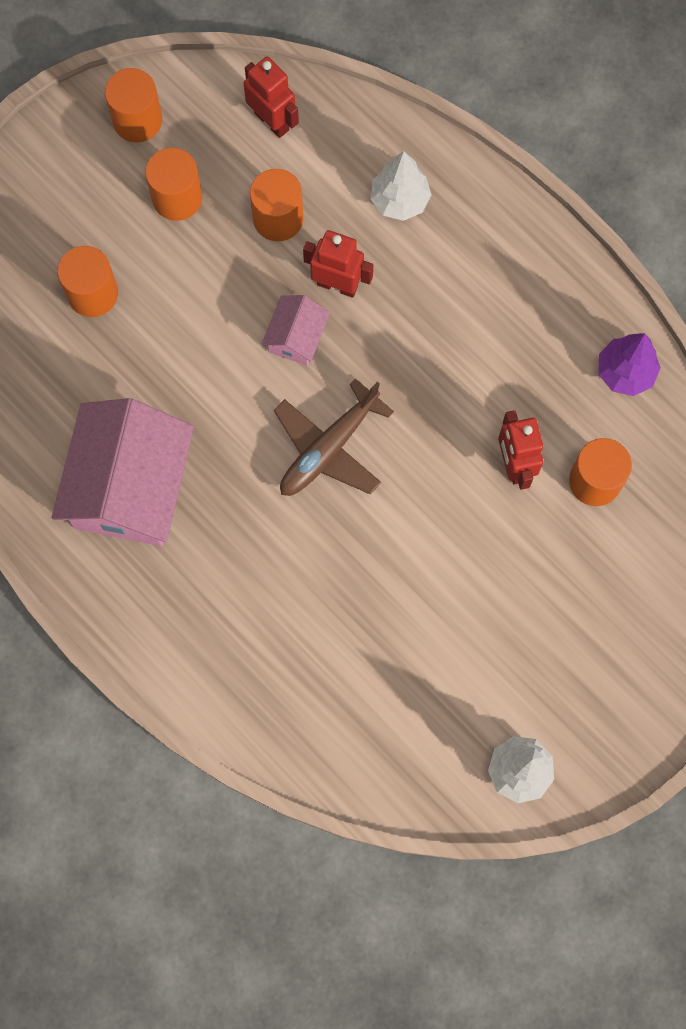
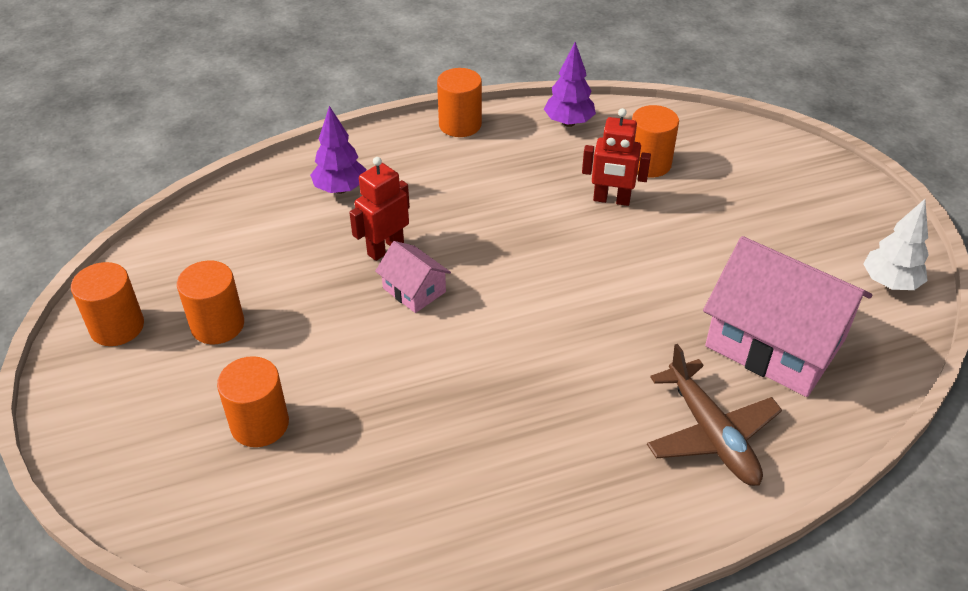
camera: 65 degrees left, 30 degrees down
(130, 487) = (486, 467): pink house -> pink house (775, 343)
(272, 121) = (204, 239): red robot -> none
(278, 218) = (295, 265): orange cylinder -> orange cylinder (460, 124)
(329, 448) = (533, 303): brown plane -> brown plane (711, 433)
(399, 200) = (340, 189): white tree -> purple tree

